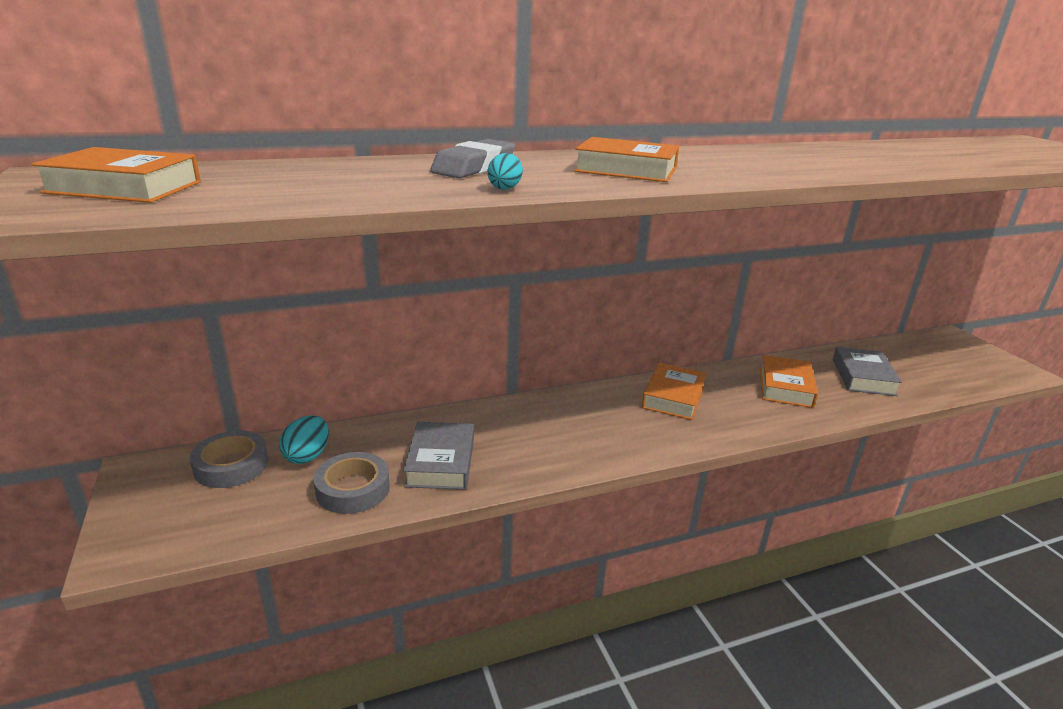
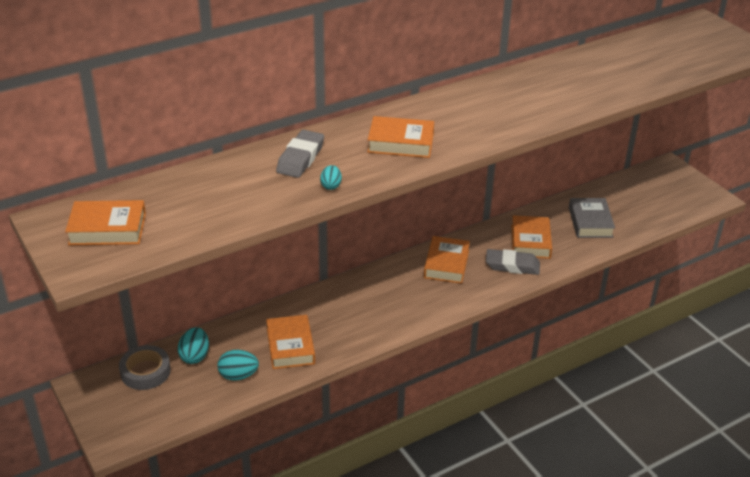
camera: 10 degrees left, 10 degrees up
(353, 489) = (238, 376): grey tape -> turquoise egg
(441, 462) = (290, 346): grey book -> orange book
(761, 409) = (512, 266): none -> grey eraser

